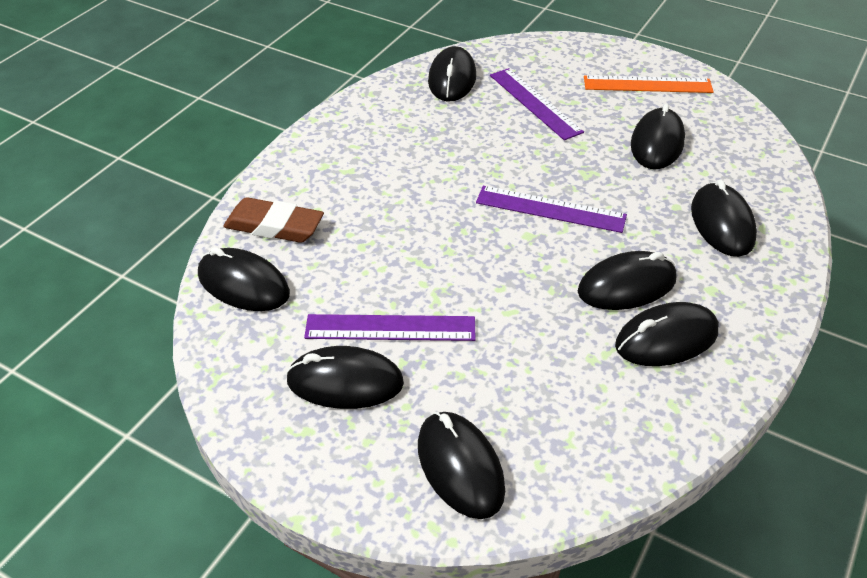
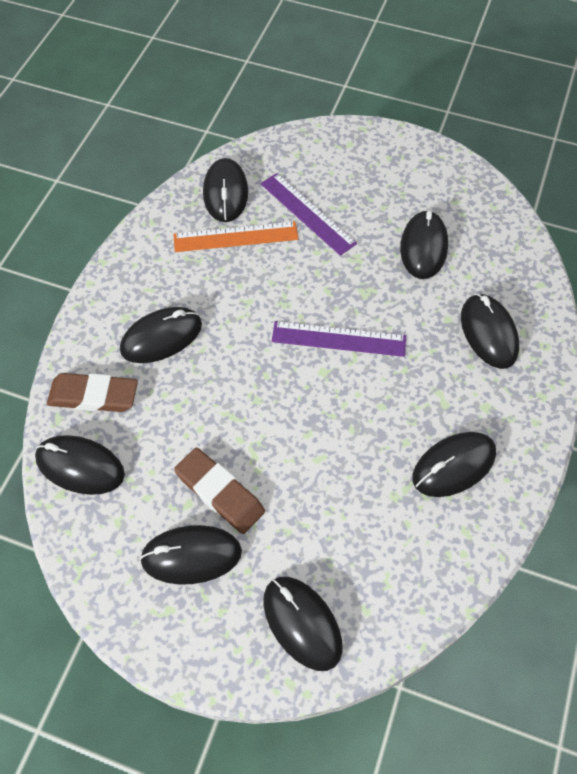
camera: 10 degrees left, 15 degrees up
(390, 328) = (220, 493): purple ruler -> brown eraser
(626, 285) = (414, 414): black mouse -> black mouse (161, 337)
(647, 84) = (407, 176): orange ruler -> orange ruler (235, 237)

